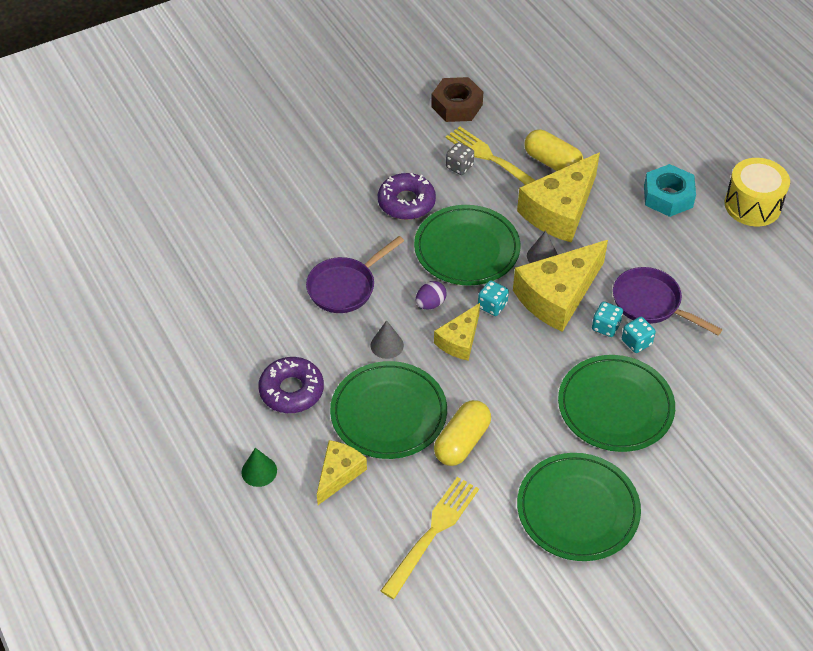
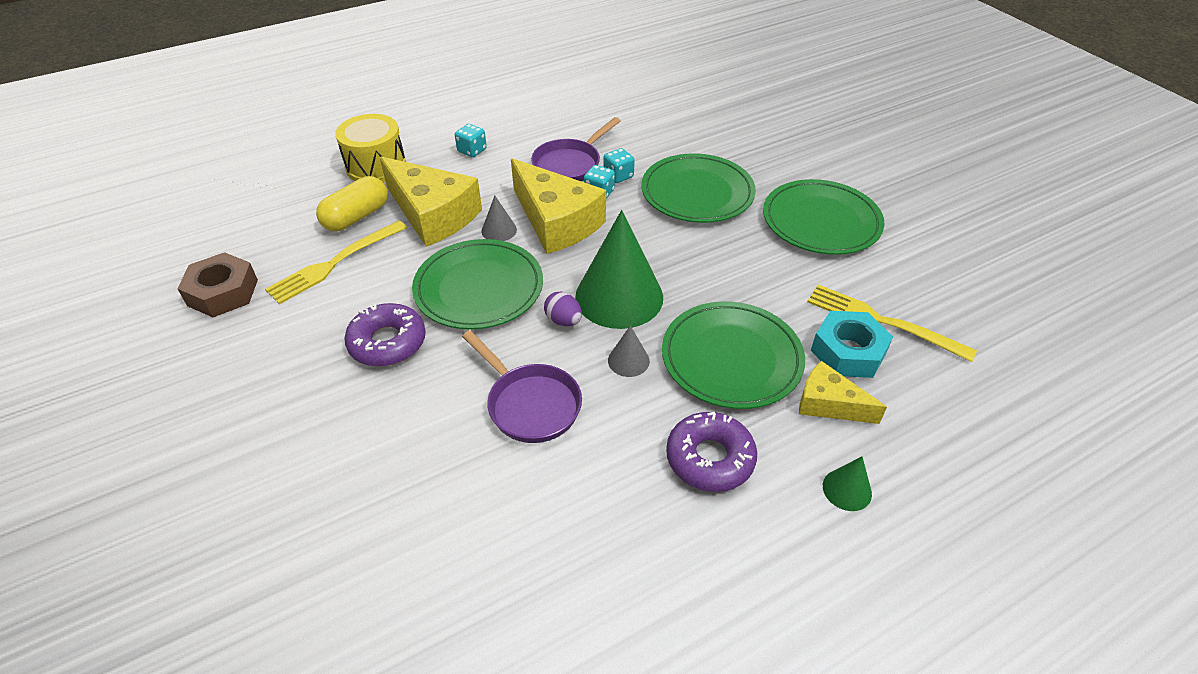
camera: 90 degrees left, 5 degrees down
(459, 166) = (337, 292): grey dice -> none
(459, 340) = (619, 296): yellow cheese -> green cone
(462, 442) = (760, 297): yellow capsule -> none
(492, 306) = (568, 270): turquoise dice -> turquoise dice (472, 150)
(668, 196) = (430, 145): turquoise nut -> turquoise nut (848, 352)
(752, 205) = (453, 101): yellow drum -> yellow drum (376, 166)

